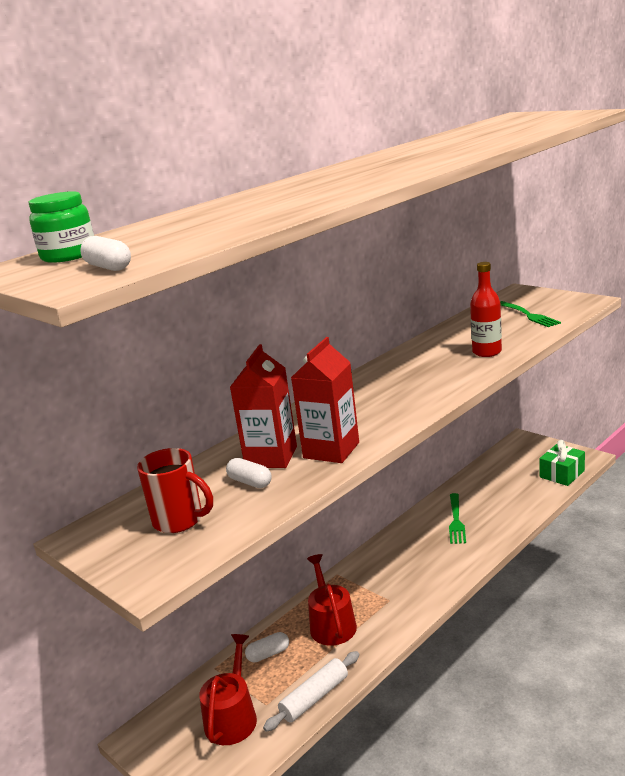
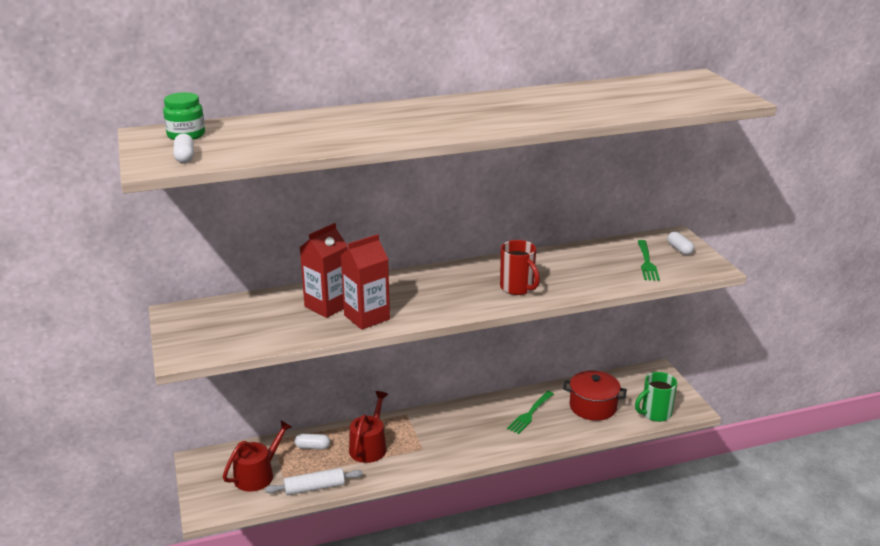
camera: 25 degrees right, 5 degrees up
(180, 521) = (232, 327): red mug -> red mug (517, 288)
(250, 482) = (296, 318): white capsule -> white capsule (679, 249)
(487, 352) = (567, 283): red bottle -> none
(504, 491) = (593, 407): none -> red pot
(562, 474) = (655, 414): green gift -> green mug

